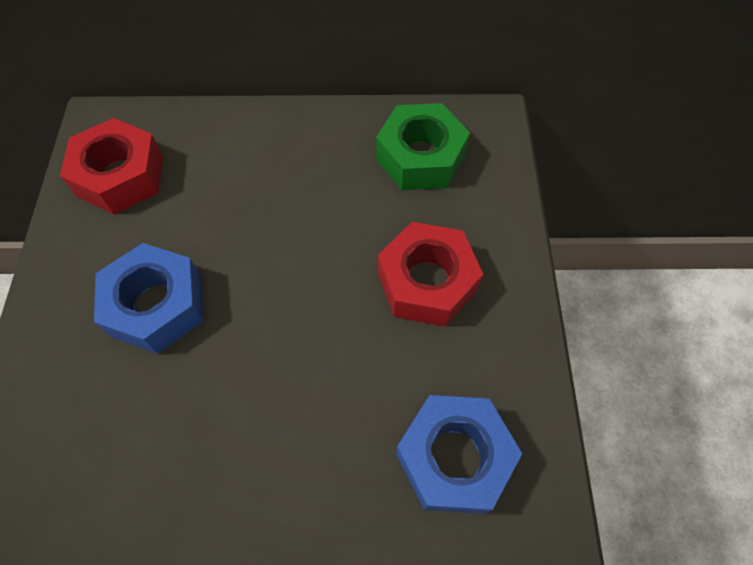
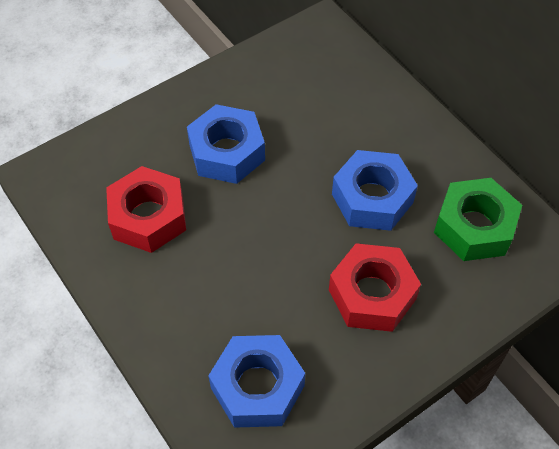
camera: 55 degrees right, 5 degrees down
(120, 176) = (296, 67): red nut -> red nut (148, 217)
(326, 213) = (372, 198): none -> blue nut

